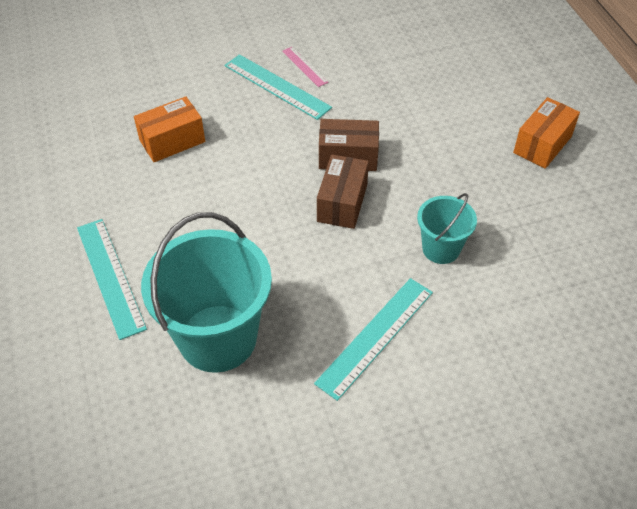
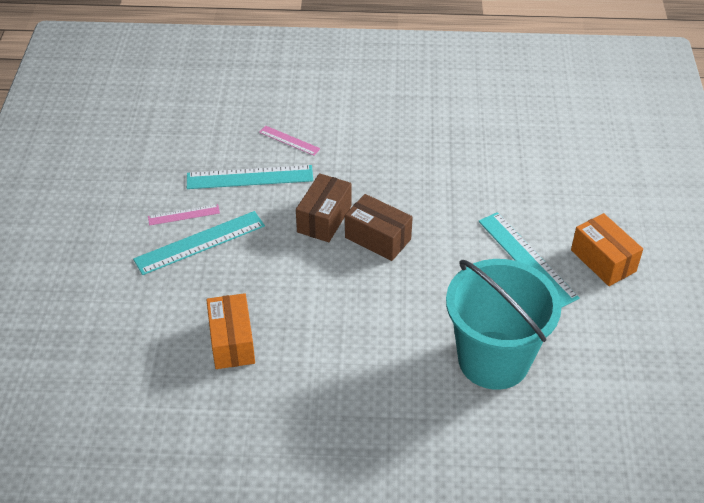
camera: 70 degrees left, 5 degrees down
(110, 276) = (392, 427): turquoise ruler -> turquoise ruler (250, 177)
(440, 102) = (289, 140): none -> pink ruler
(441, 249) = (455, 194): turquoise bucket -> none
(542, 144) = (372, 100): orange box -> orange box (603, 261)

